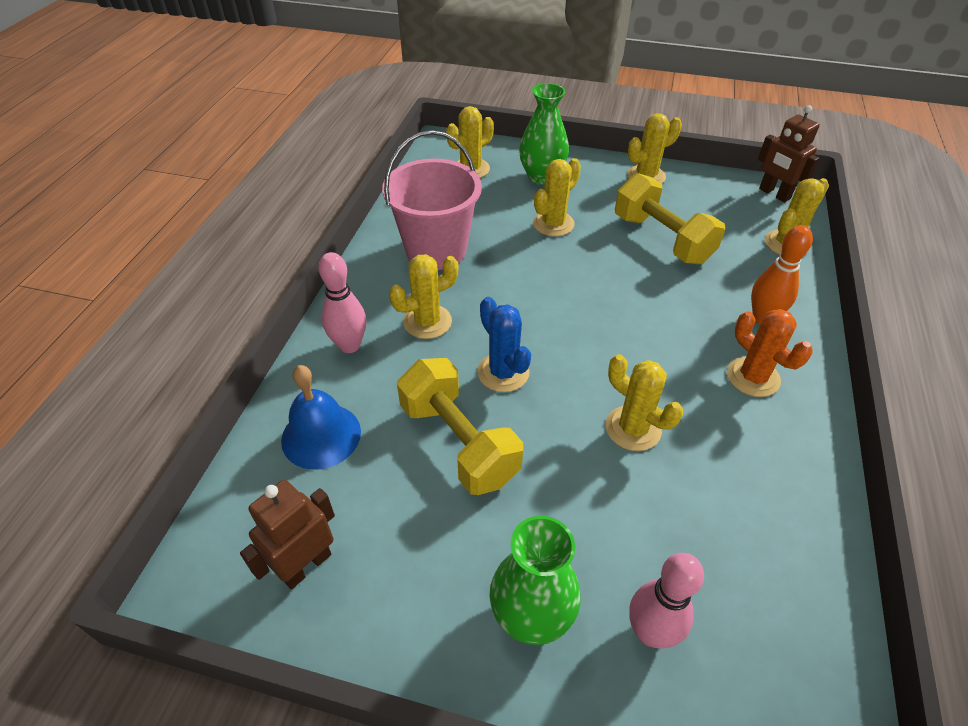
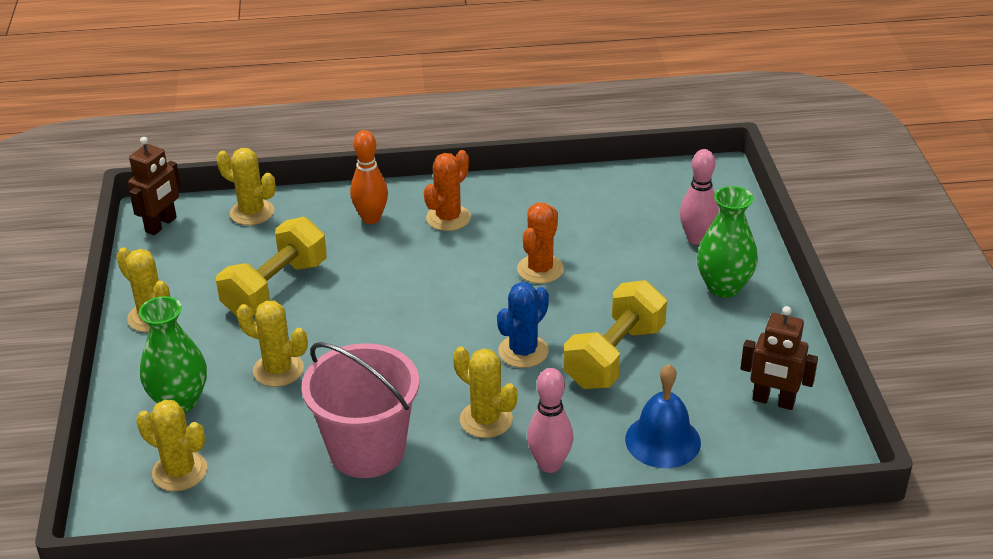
camera: 110 degrees left, 10 degrees down
(633, 428) = (540, 269): yellow cactus -> orange cactus

